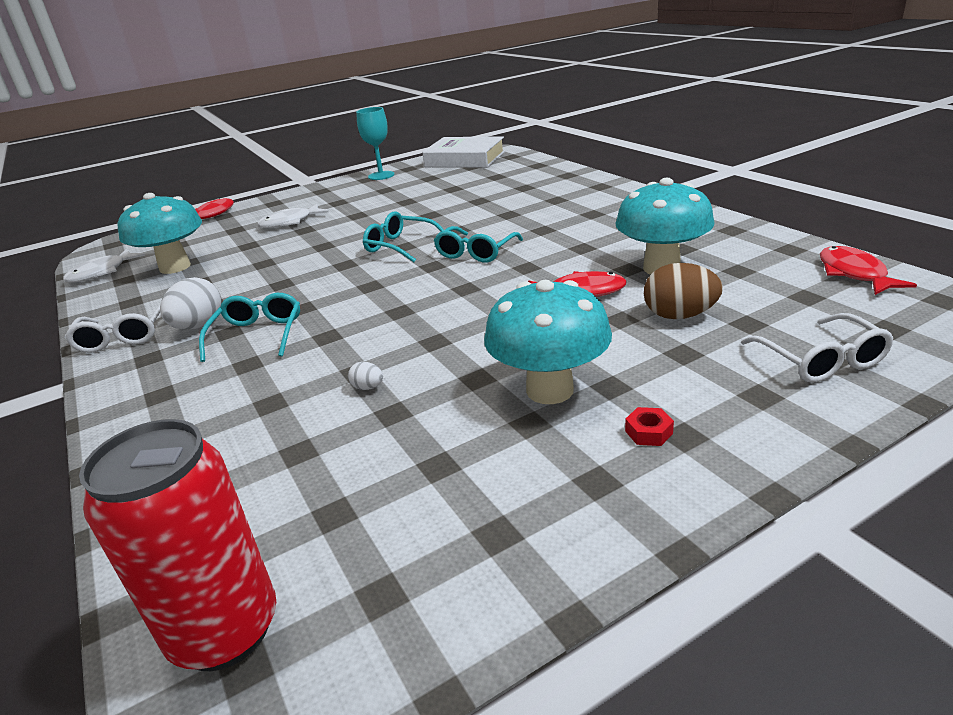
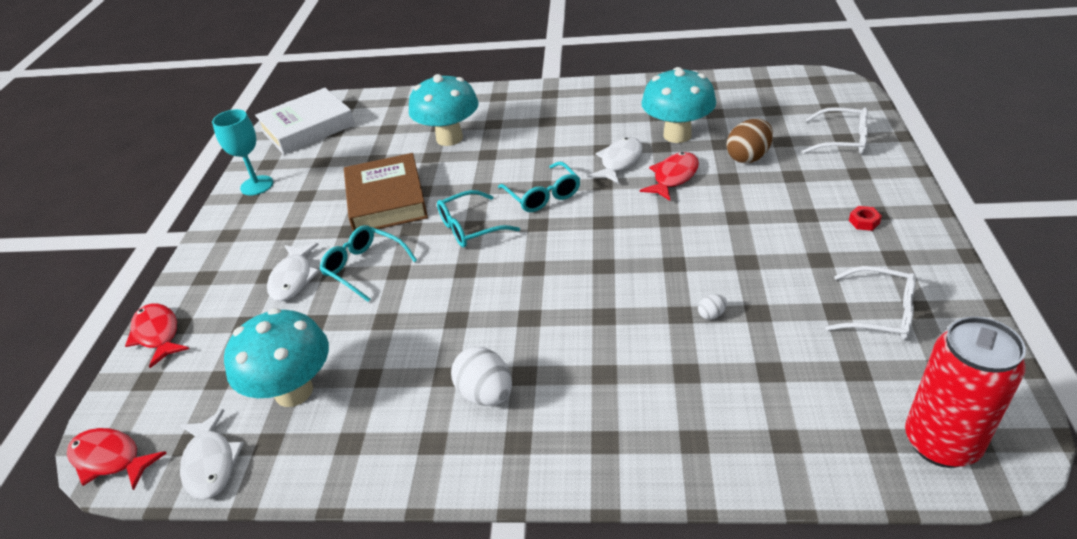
camera: 55 degrees left, 10 degrees up
(122, 337) = (444, 458): white glasses -> white glasses (880, 313)
(258, 335) = (553, 356): turquoise glasses -> turquoise glasses (364, 267)
(405, 210) = (386, 200): none -> brown book
(549, 390) = (789, 238): turquoise mushroom -> turquoise mushroom (449, 138)
(572, 261) = (619, 161): none -> white fish
(854, 274) = (763, 84): red fish -> red fish (110, 459)

